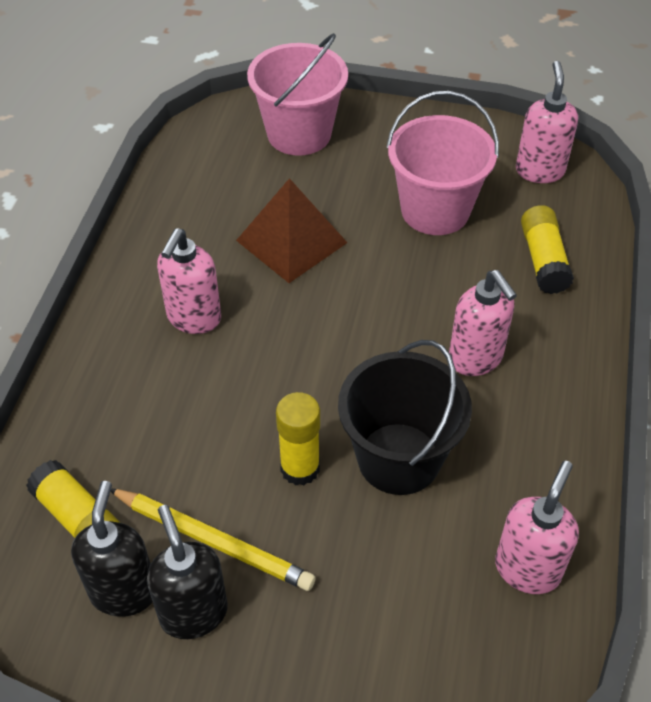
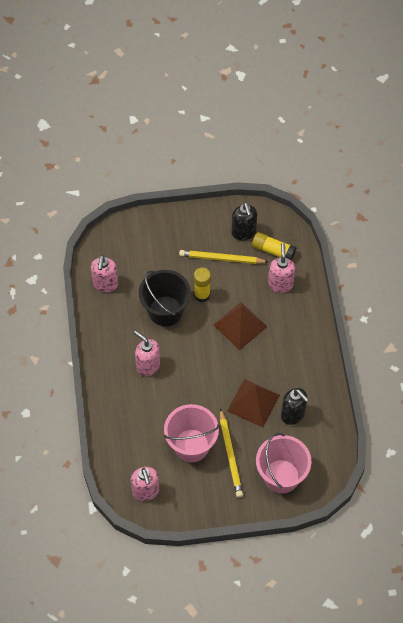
camera: 160 degrees right, 10 degrees up
(193, 318) = (277, 346): pink soap dispenser -> pink soap dispenser (280, 284)
(193, 612) = (216, 234): black soap dispenser -> black soap dispenser (293, 415)
(247, 378) = (240, 326): none -> brown pyramid
(371, 180) = (230, 455): none -> yellow pencil
(543, 260) = (130, 431): yellow glue stick -> none

